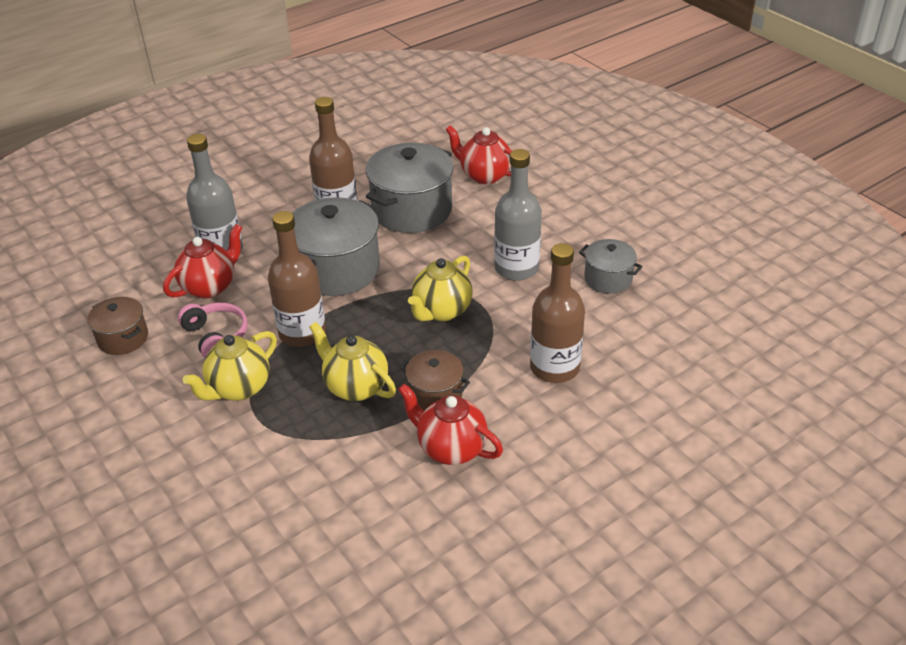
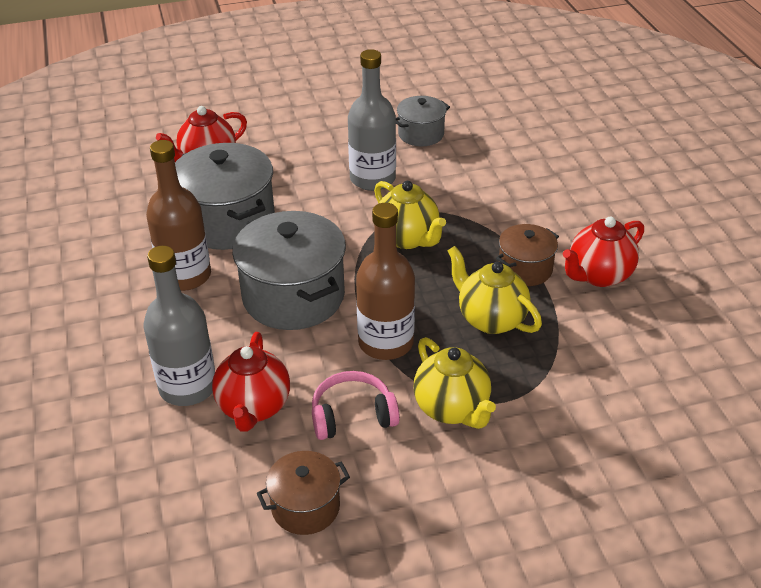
camera: 70 degrees left, 0 degrees up
(210, 286) = (254, 408): red teapot -> red teapot turned 150 degrees counterclockwise
(355, 387) = (490, 319): yellow teapot -> yellow teapot turned 75 degrees clockwise
(554, 367) = (521, 192): brown bottle -> none

